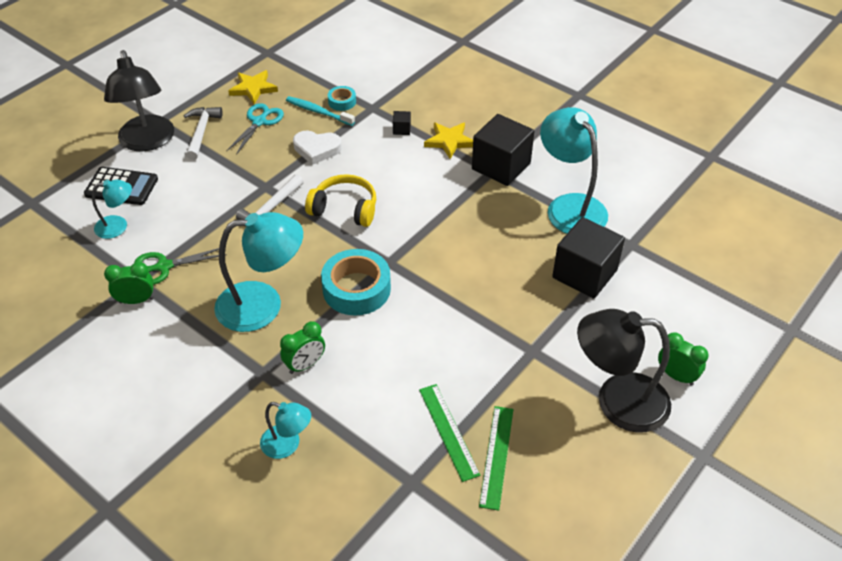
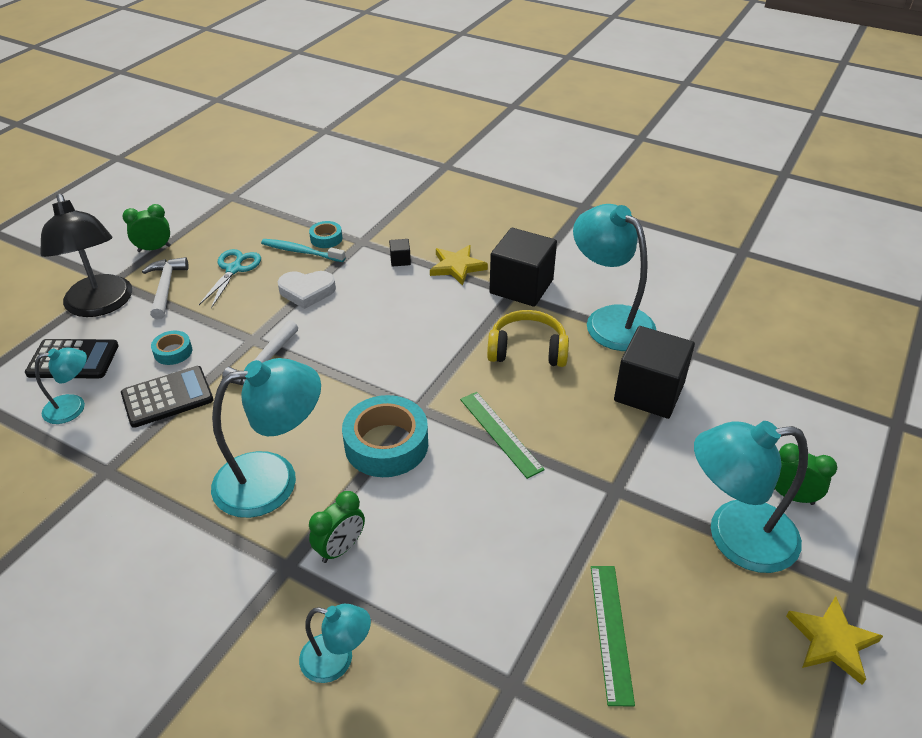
camera: 10 degrees left, 5 degrees down
(136, 300) = (106, 496): green clock -> green clock (154, 248)
(164, 267) = (139, 449): green scissors -> none
(191, 227) = (167, 397): none -> black calculator
(200, 189) = (173, 352): none -> turquoise tape
(253, 88) = (221, 235): yellow star -> yellow star (831, 641)
(345, 209) = (353, 353): yellow headphones -> yellow headphones (527, 350)
(448, 431) = (542, 608): green ruler -> green ruler (500, 433)
(617, 401) = (734, 537): black lamp -> turquoise lamp

